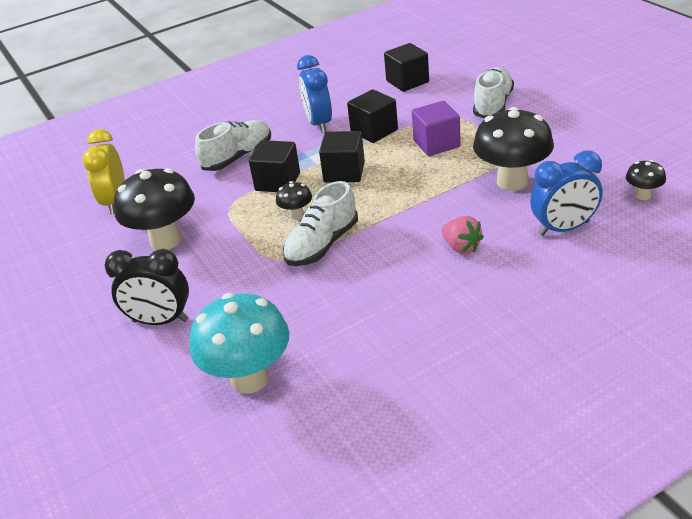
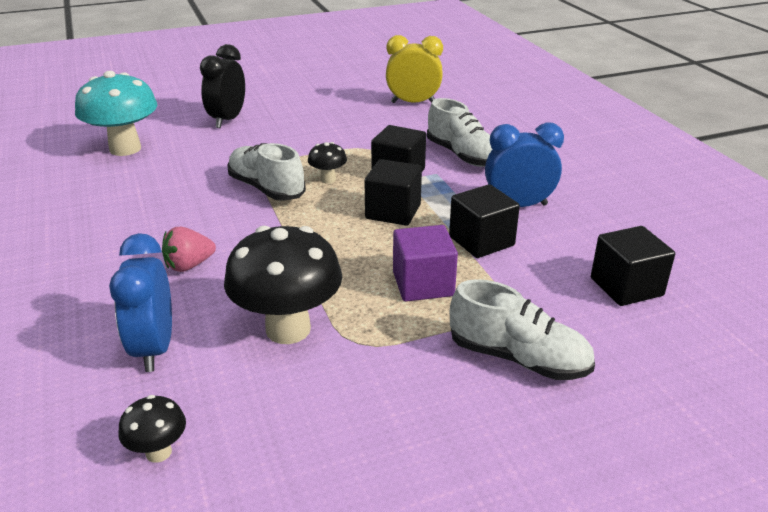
camera: 95 degrees right, 5 degrees down
(165, 240) = (335, 122): black mushroom -> none

